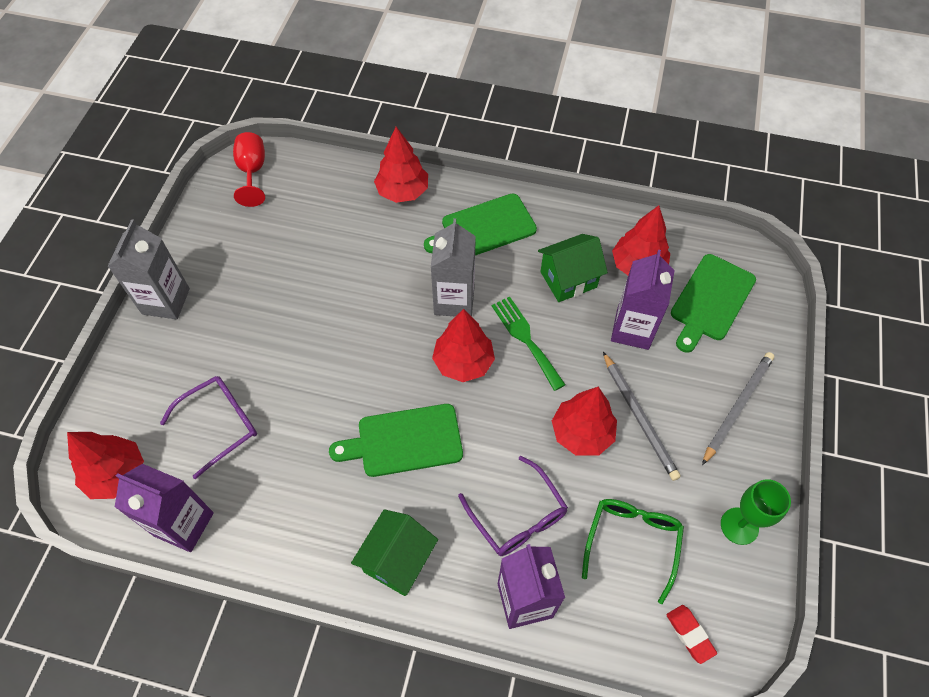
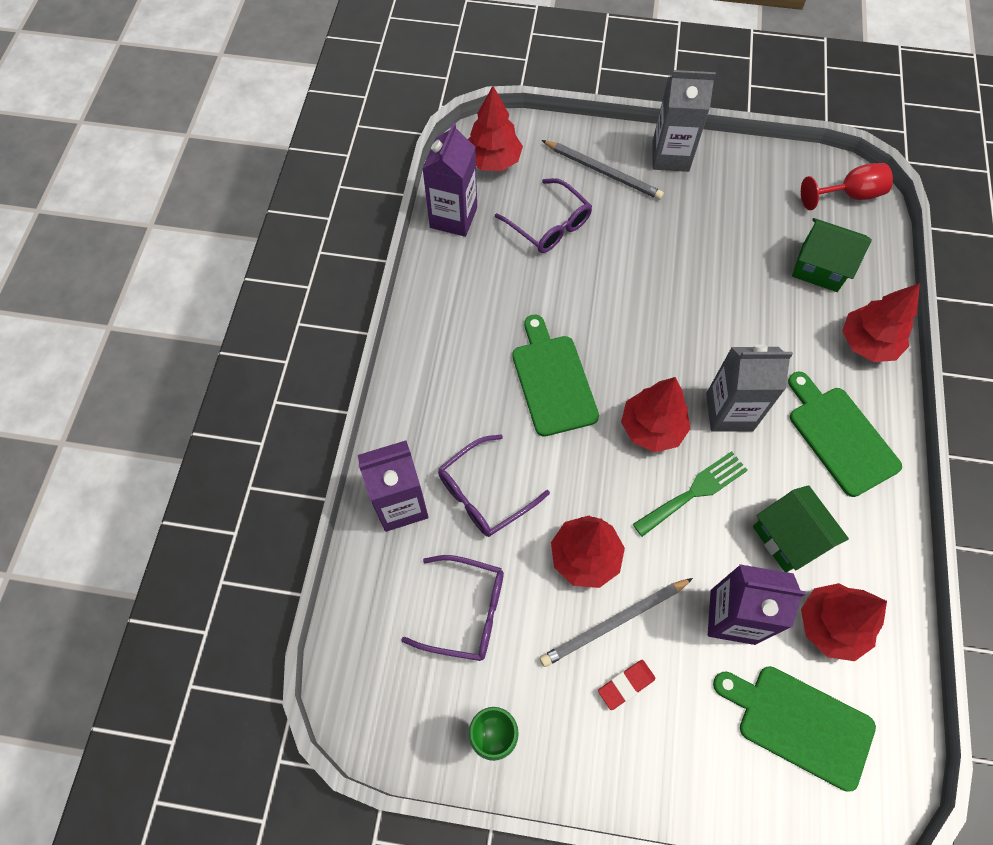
camera: 85 degrees right, 5 degrees up
(397, 560) = (432, 388): green house -> green house (819, 268)
(632, 542) = (465, 611): green glasses -> purple glasses
(690, 634) = (373, 671): red eraser -> red eraser (626, 685)
(737, 406) = (647, 748): grey pencil -> grey pencil (603, 172)

